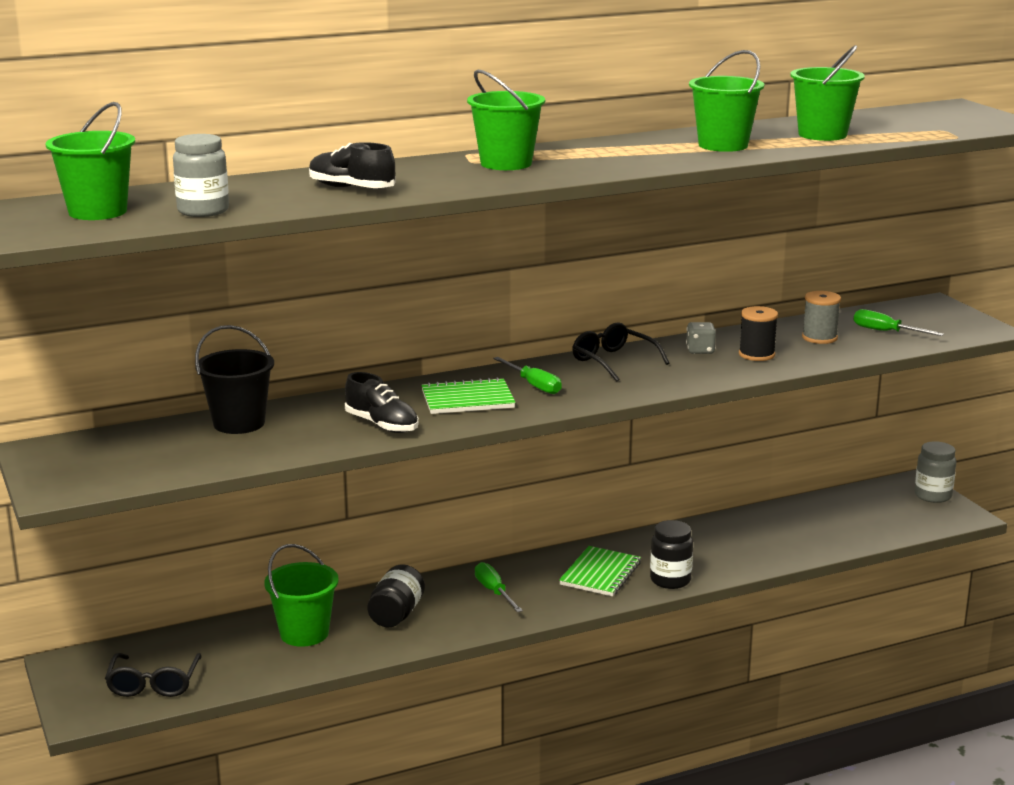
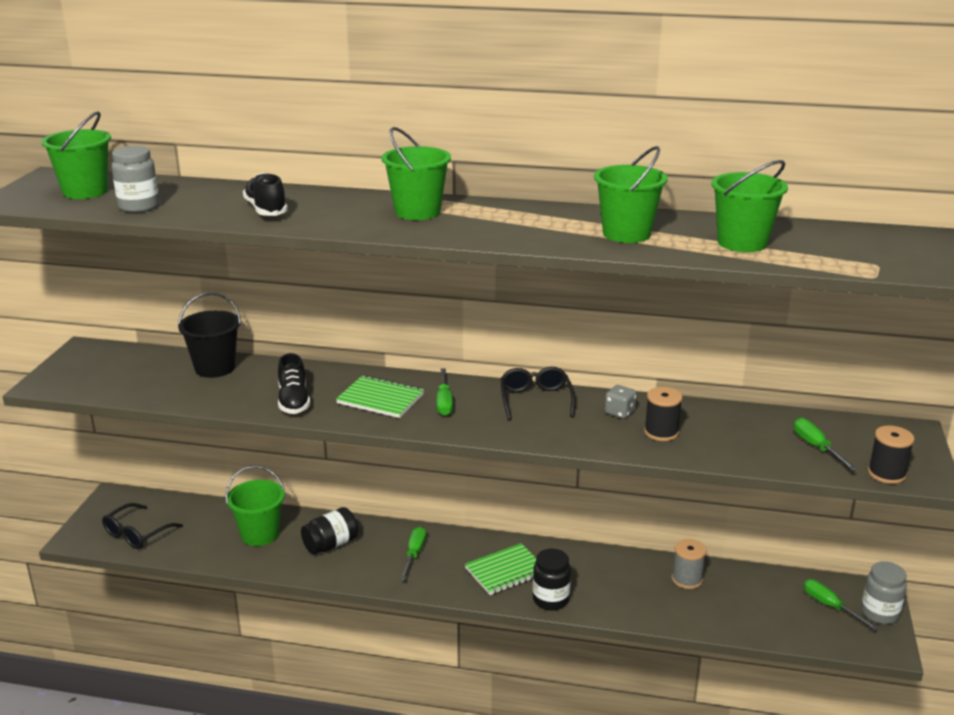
camera: 35 degrees right, 5 degrees up
(819, 338) = (743, 433): grey spool -> grey spool (687, 579)
(892, 504) = (830, 606): none -> green screwdriver
(959, 334) = (886, 474): none -> black spool

